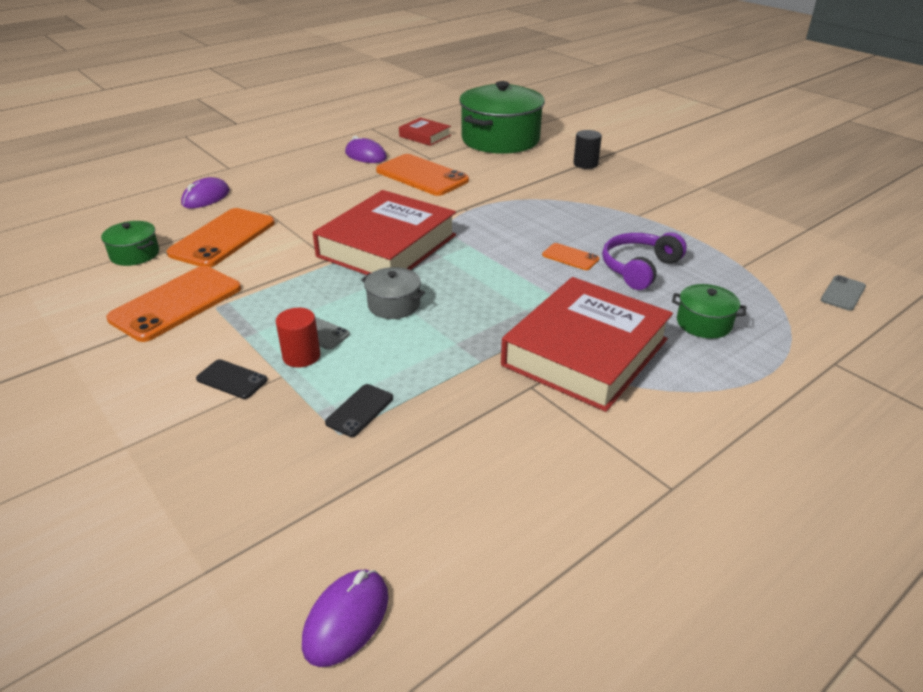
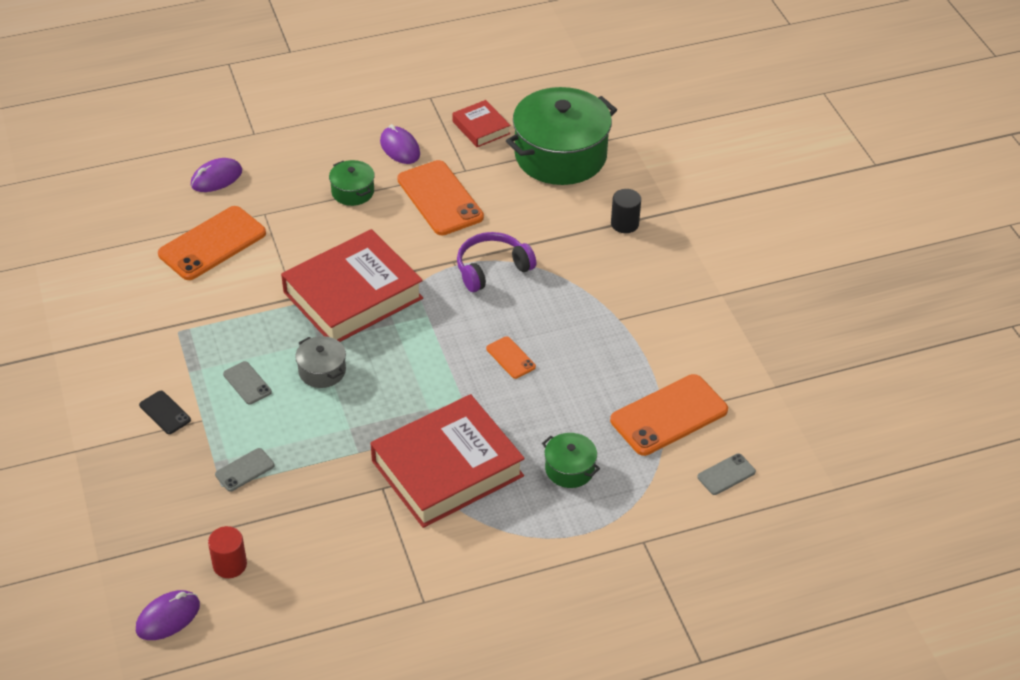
camera: 20 degrees right, 10 degrees up
(135, 254) = (131, 245): green pot -> green pot (353, 192)
(176, 303) = (148, 318): orange phone -> orange phone (669, 415)
(301, 356) = (224, 405): red cylinder -> red cylinder (230, 564)
(360, 410) = (245, 470): black phone -> grey phone
(639, 268) = (564, 390): purple headphones -> purple headphones (492, 269)

